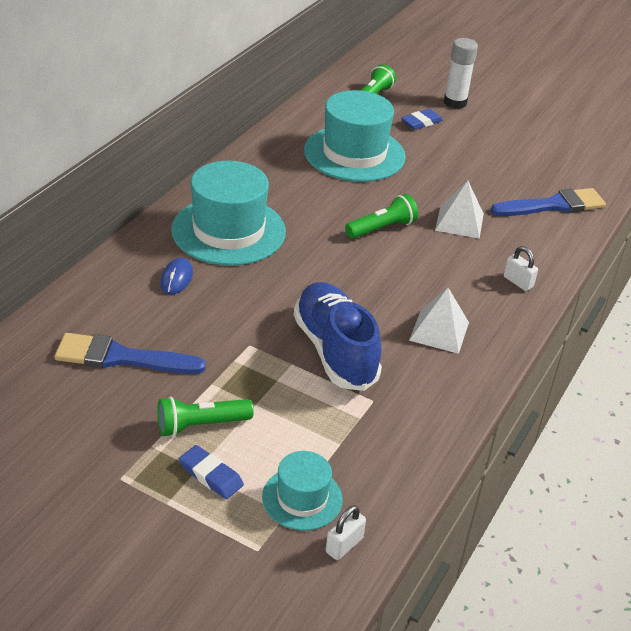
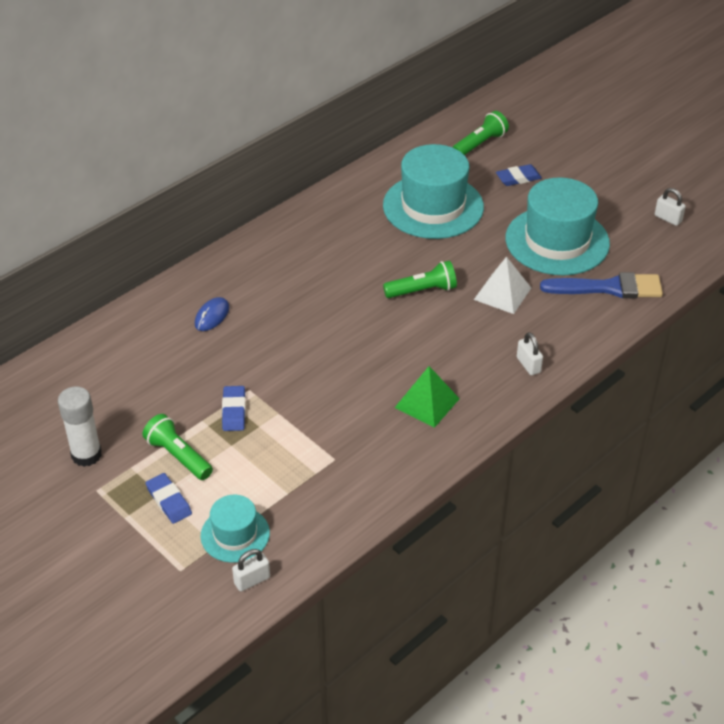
camera: 20 degrees right, 5 degrees up
(121, 357) = (136, 384): blue brush -> none
(201, 425) = (178, 456): green flashlight -> green flashlight turned 45 degrees clockwise
(228, 231) = (277, 274): turquoise hat -> turquoise hat (557, 241)
(242, 369) = (234, 411): none -> blue eraser
(335, 351) = (322, 407): blue shoe -> none
(439, 331) = (427, 403): white pyramid -> green pyramid
(455, 103) = (565, 158): white glue stick -> white glue stick (86, 455)
(572, 142) = (668, 218): none -> white padlock

